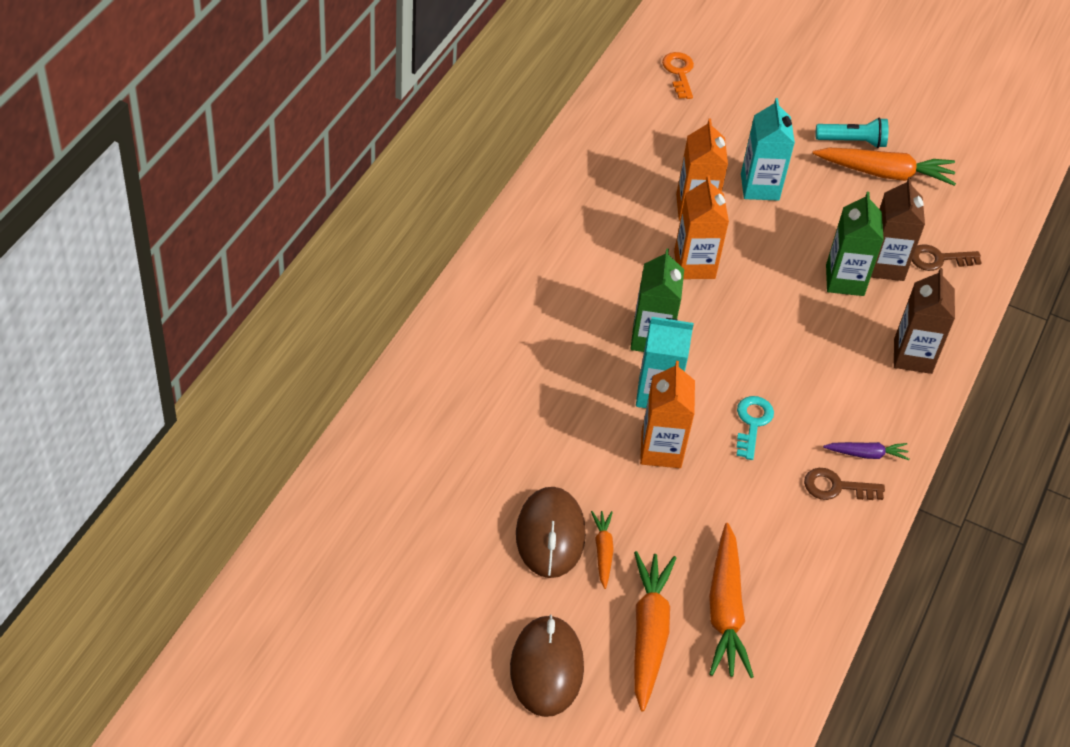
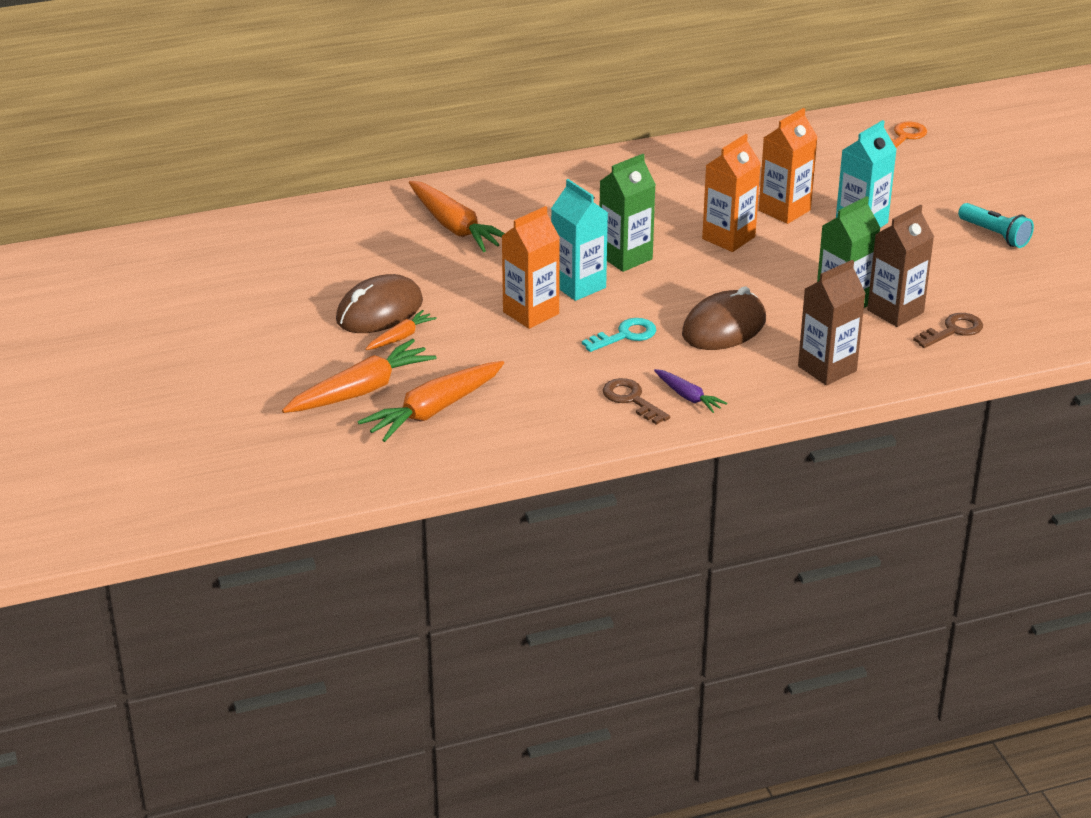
camera: 50 degrees right, 15 degrees down
(546, 668) = (267, 367): brown mouse -> brown mouse (724, 327)
(885, 173) = (992, 264): orange carrot -> orange carrot (455, 227)
(938, 259) = (953, 330): brown key -> brown key turned 105 degrees clockwise

